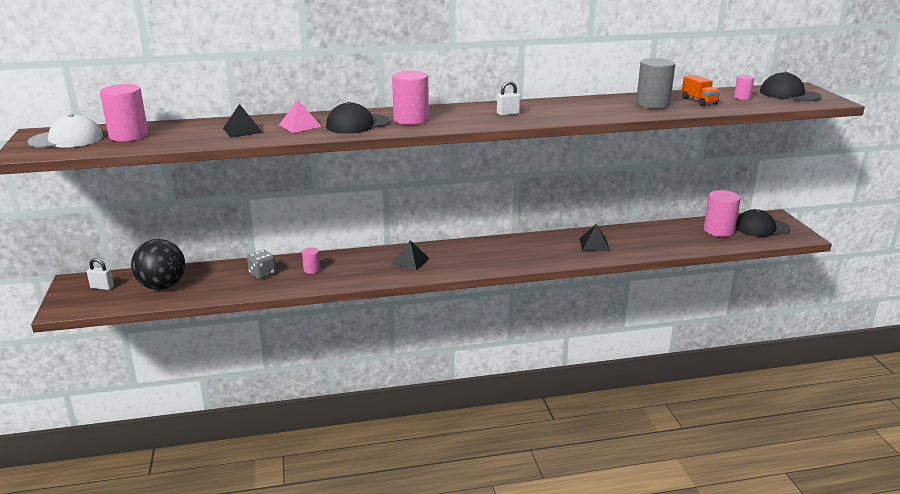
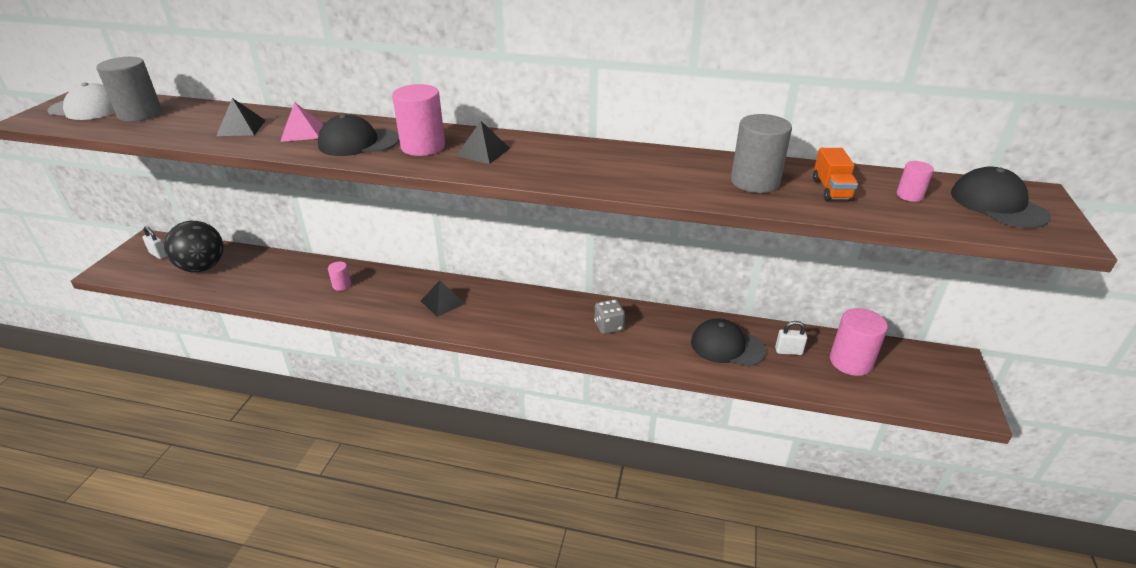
camera: 25 degrees right, 10 degrees up
(128, 135) = (140, 114): pink cylinder -> grey cylinder
(262, 274) = (295, 277): grey dice -> grey dice (609, 326)
(508, 114) = (543, 160): white padlock -> white padlock (788, 351)
(594, 244) = (665, 337): black pyramid -> black pyramid (483, 152)
(761, 228) = (919, 374): black cap -> black cap (727, 346)

